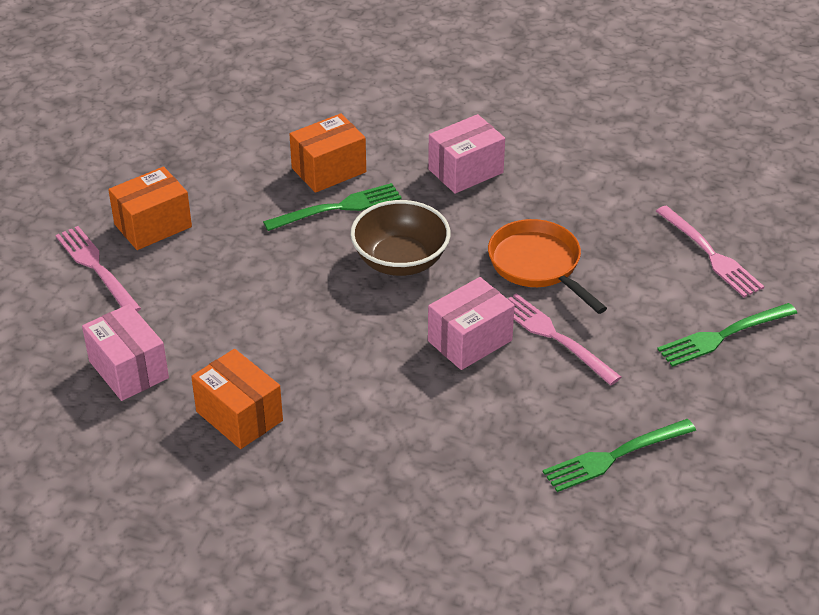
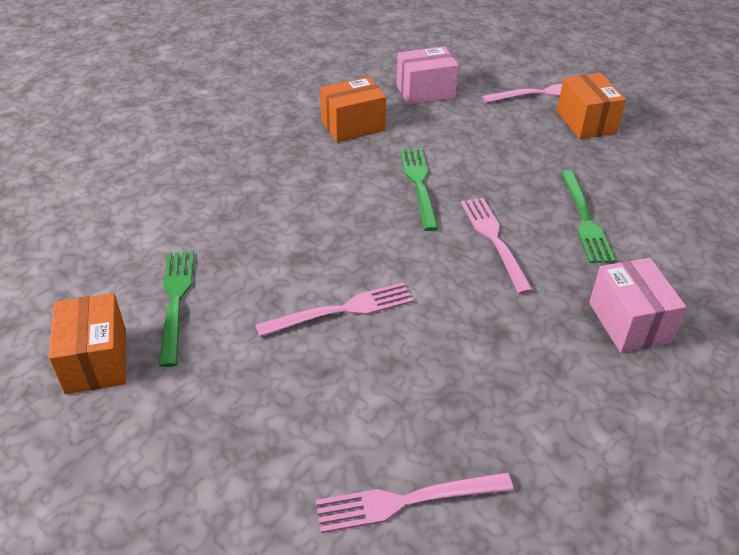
camera: 110 degrees right, 0 degrees up
(329, 170) = (647, 226): orange box -> orange box (96, 361)
(400, 261) = (494, 240): brown bowl -> pink fork
(470, 341) = (366, 254): pink box -> none
(538, 265) = (449, 332): orange pan -> none
(722, 336) = (267, 449): green fork -> green fork (418, 184)

